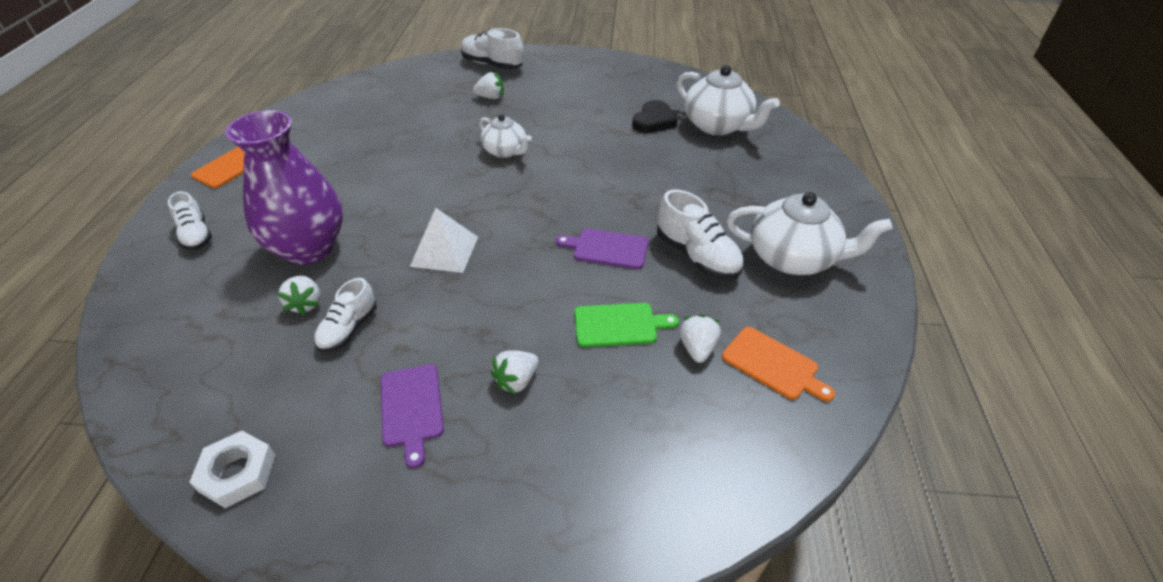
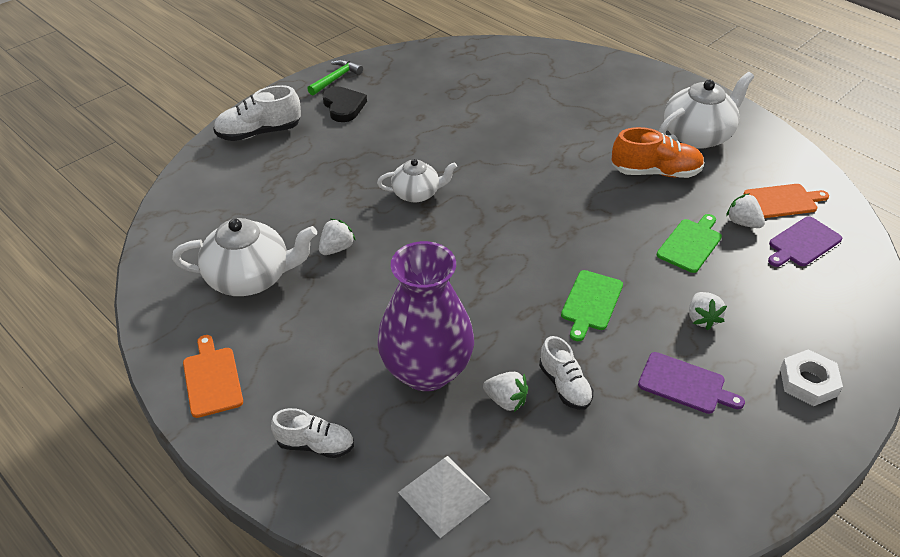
camera: 50 degrees left, 0 degrees up
(237, 473) = (674, 508): white nut -> white nut (808, 382)
(444, 251) = (519, 290): white pyramid -> white pyramid (444, 495)
(468, 297) = (591, 303): none -> green cutting board
(490, 97) = (317, 161): white strawberry -> white strawberry (337, 248)
(591, 61) = (336, 79): none -> green hammer
(607, 248) = (605, 207): purple cutting board -> purple cutting board (802, 243)
(654, 121) = (471, 99): black heart -> black heart (343, 106)
(697, 256) = (655, 172): white shoe -> orange shoe
(718, 126) = (517, 76): white teapot -> white teapot (250, 278)

